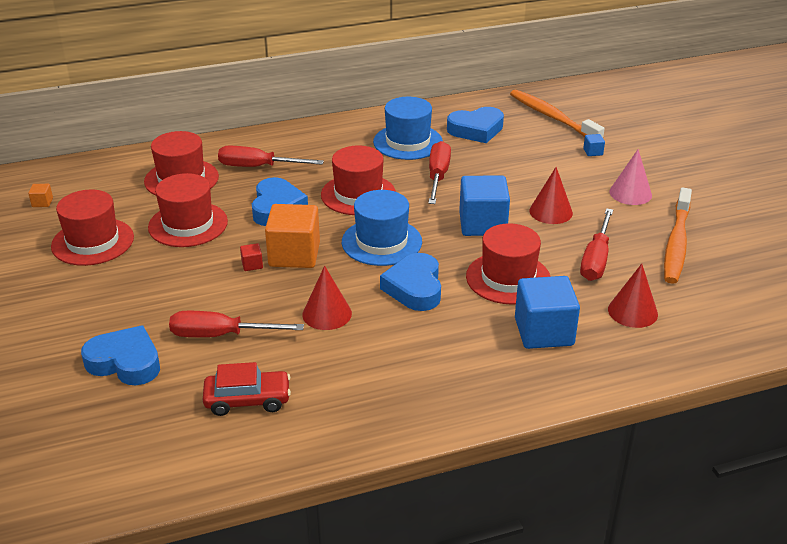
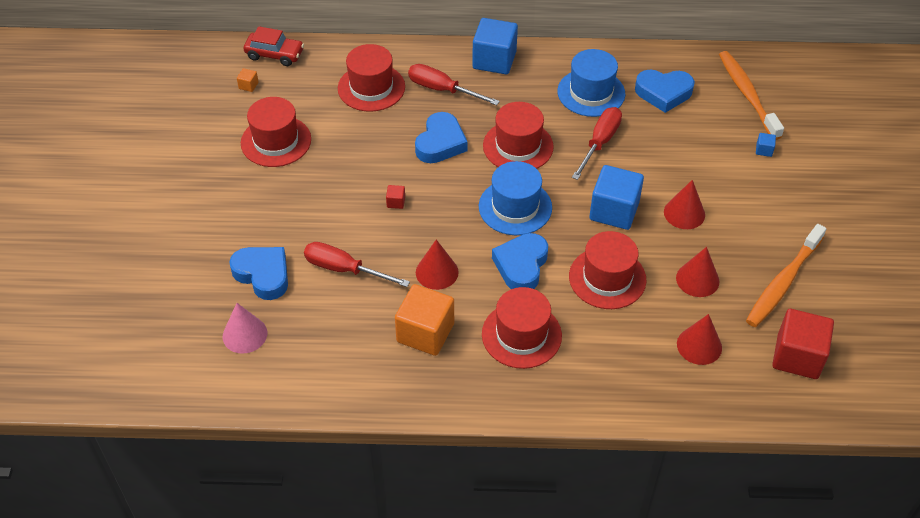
camera: 20 degrees right, 15 degrees up
(188, 224) = (359, 142): red hat -> red hat (521, 335)
(248, 400) = (342, 339): red car -> red car (274, 54)
(294, 255) = (435, 201): orange cube -> orange cube (425, 333)
(544, 332) = (610, 344): blue cube -> blue cube (494, 60)
(596, 259) = (697, 279): red screwdriver -> red cone
(630, 193) = (772, 211): pink cone -> pink cone (245, 334)
(730, 297) = (797, 356): none -> red cube

